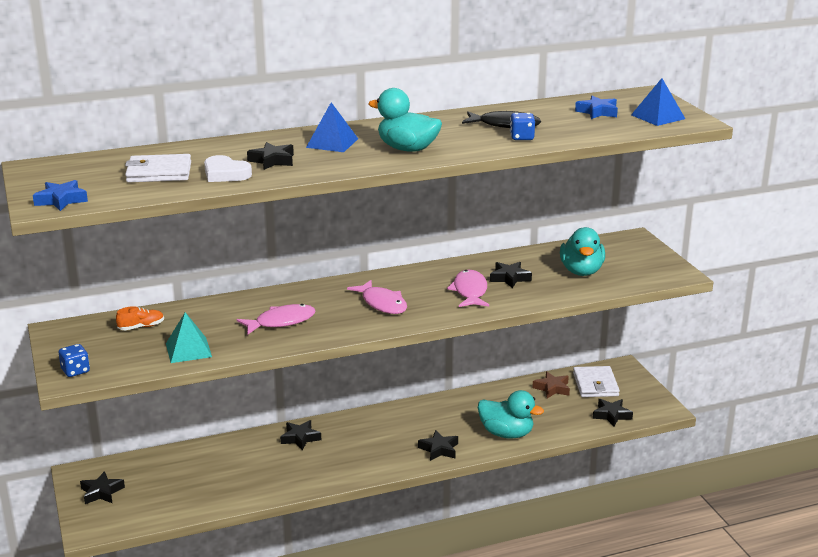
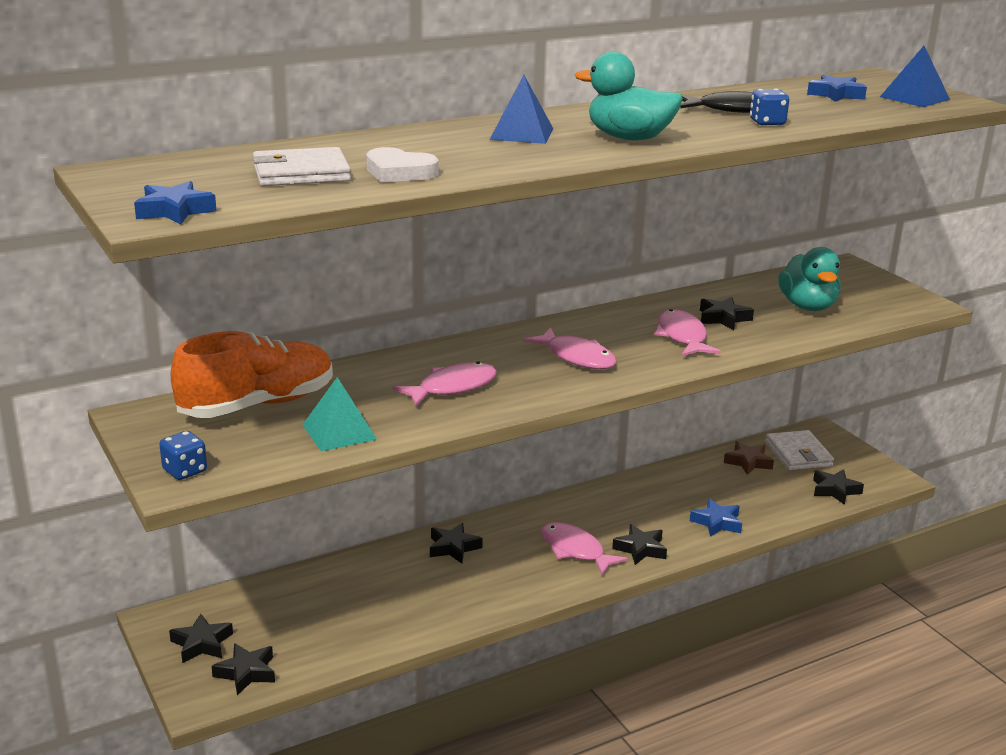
camera: 10 degrees left, 0 degrees up
(141, 327) = (258, 405): orange shoe -> orange shoe, size x2.47
(272, 160) = (455, 155): black star -> black star (246, 673)
(389, 447) = (575, 550): none -> pink fish
(506, 433) = (717, 522): turquoise duck -> blue star

